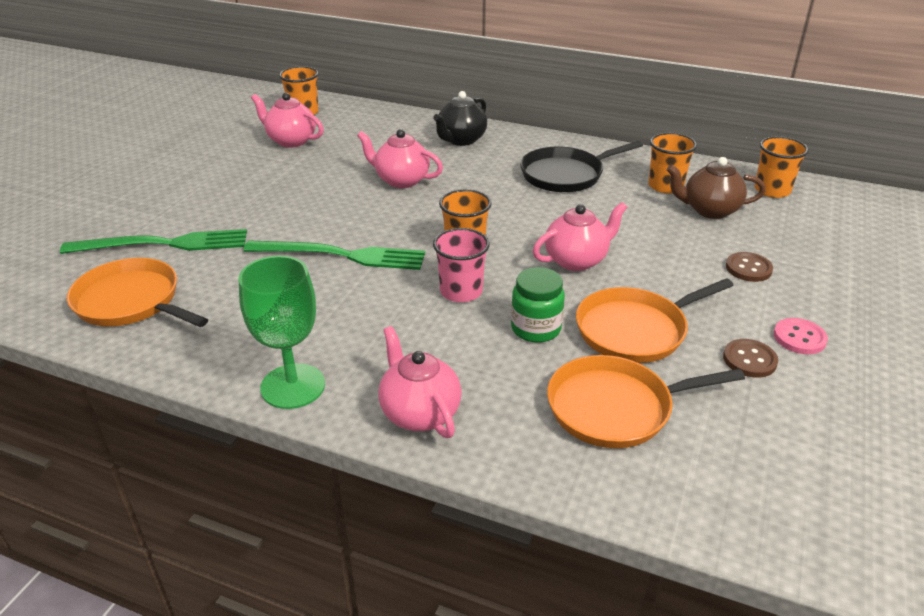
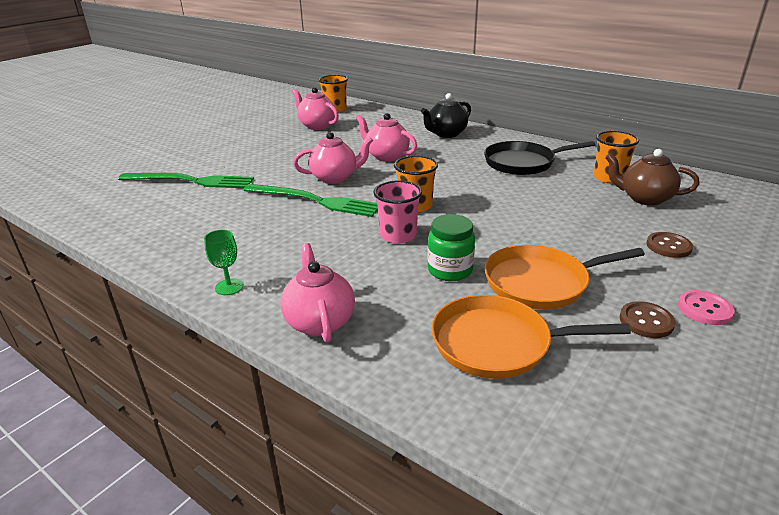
camera: 15 degrees right, 5 degrees down
(131, 301) = (146, 215): orange pan -> none
(293, 386) = (229, 287): green goblet -> green goblet, size x0.51
(576, 260) = (507, 223): pink teapot -> pink teapot (335, 178)
(772, 190) = (710, 189): orange cup -> none

